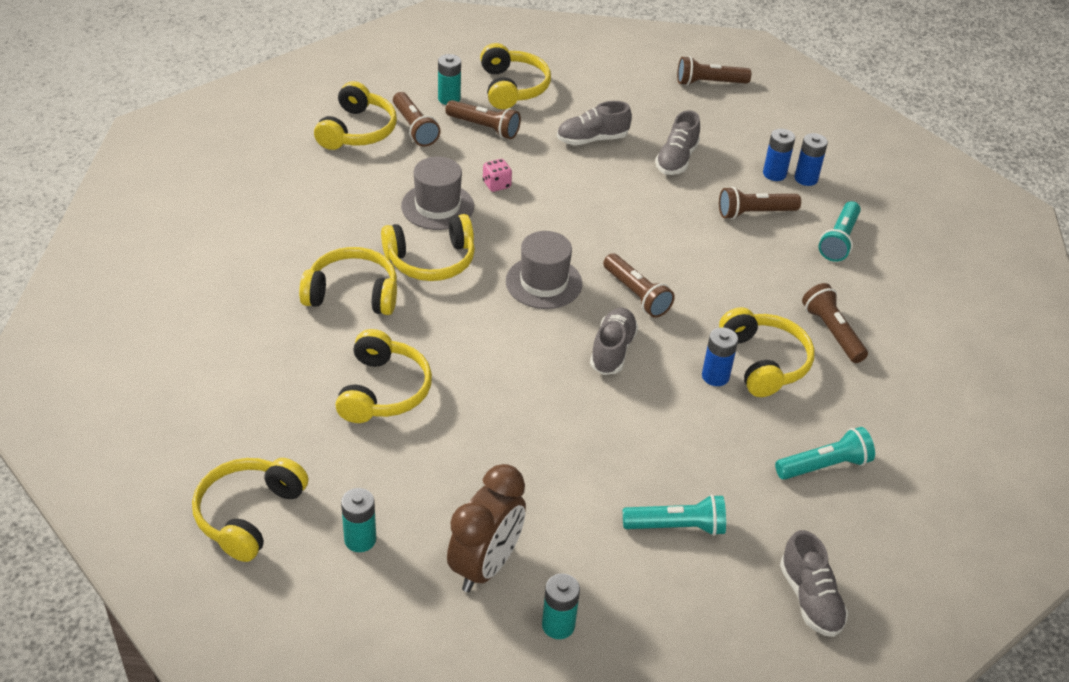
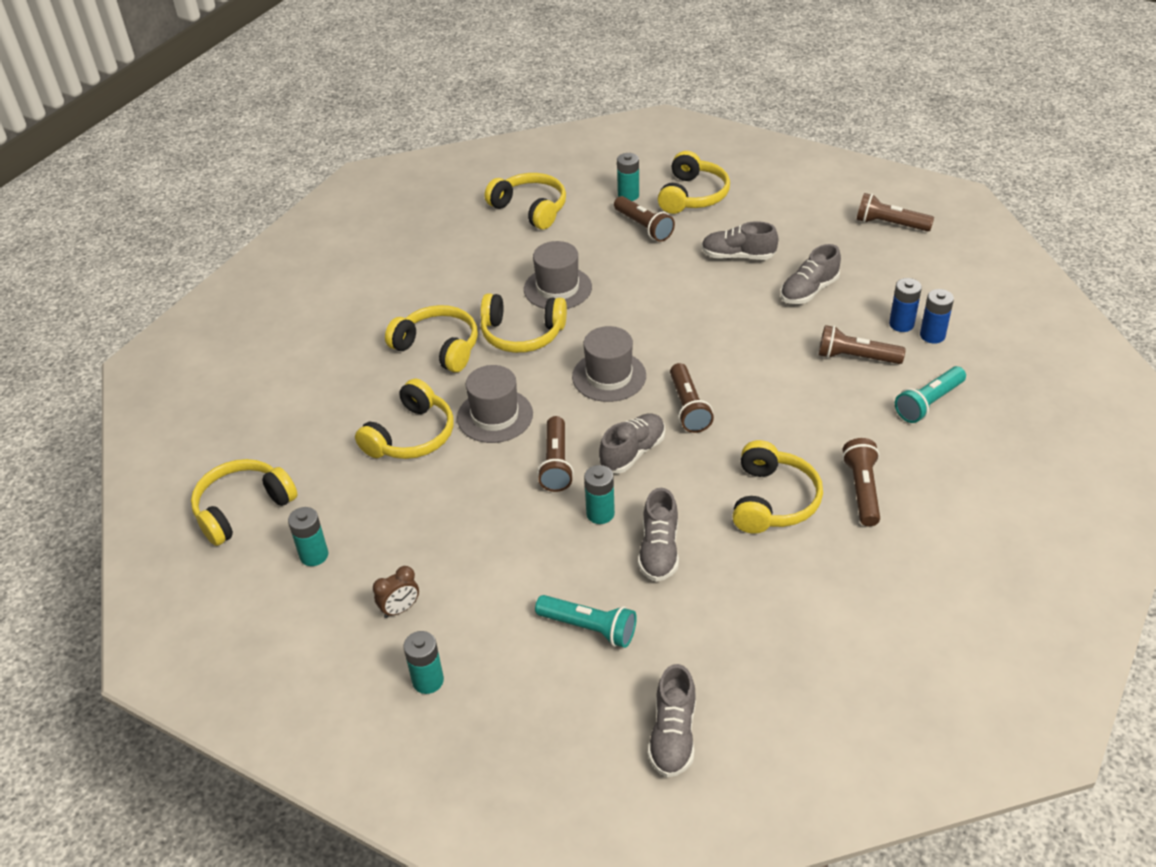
camera: 30 degrees right, 0 degrees up
(357, 130) = (530, 209): yellow headphones -> yellow headphones turned 90 degrees counterclockwise
(414, 128) = (581, 216): brown flashlight -> brown flashlight (556, 463)
(456, 349) = (495, 416): none -> grey hat
(485, 565) = (400, 609): brown clock -> brown clock, size x0.49
(496, 185) = (622, 280): pink dice -> none
(619, 416) = (600, 513): none -> turquoise battery
(694, 436) = (659, 550): none -> grey shoe
(715, 376) = (715, 501): blue battery -> none
(824, 466) = (769, 615): turquoise flashlight -> none

